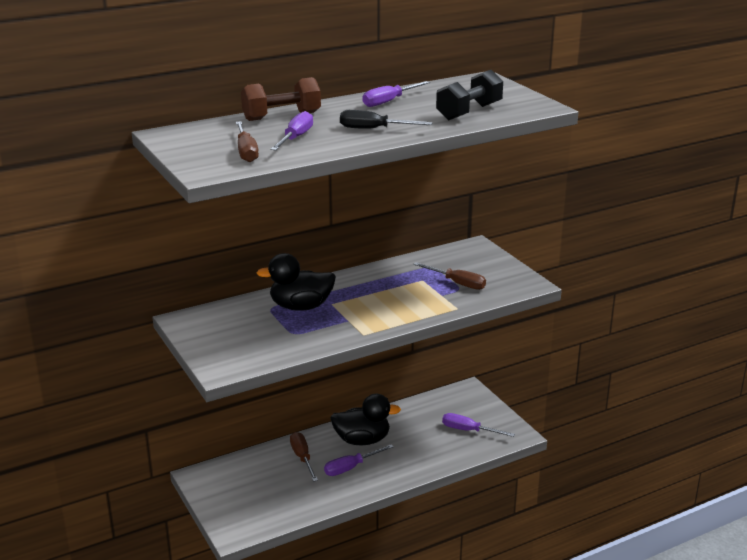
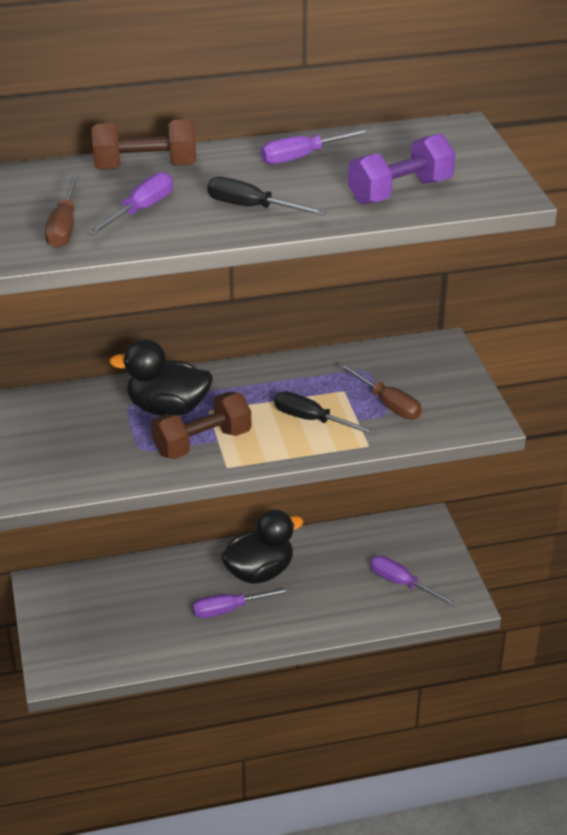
camera: 15 degrees right, 10 degrees up
(302, 458) = (175, 583): brown screwdriver -> none
(338, 323) = (202, 443): none -> brown dumbbell
(362, 440) = (259, 572): black duck -> black duck turned 45 degrees counterclockwise
(410, 299) = (312, 420): none -> black screwdriver
(469, 112) = (400, 191): black dumbbell -> purple dumbbell

